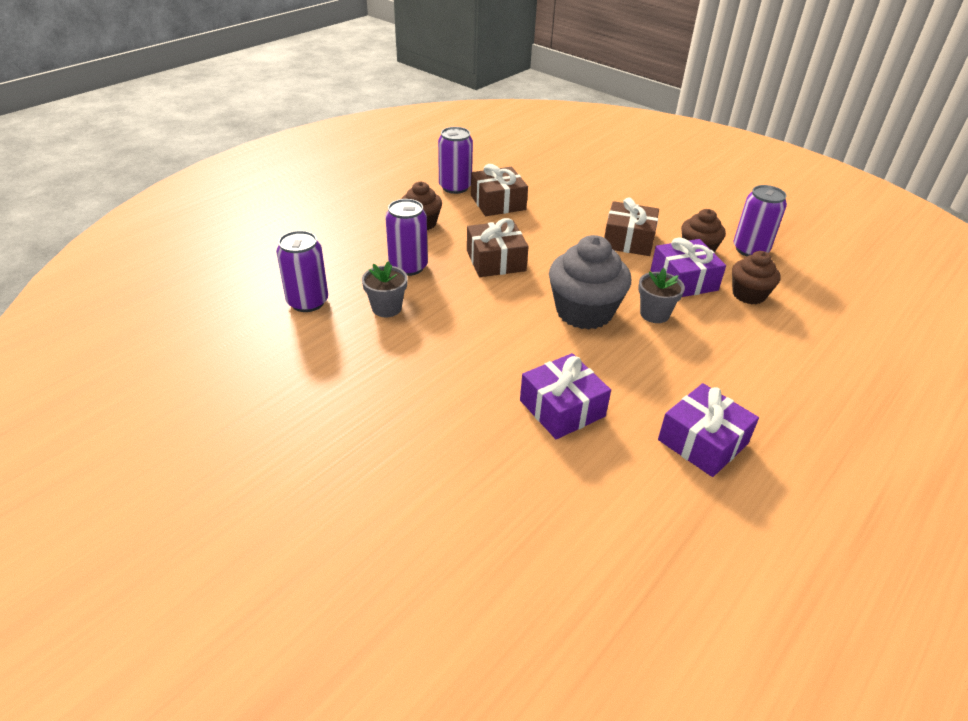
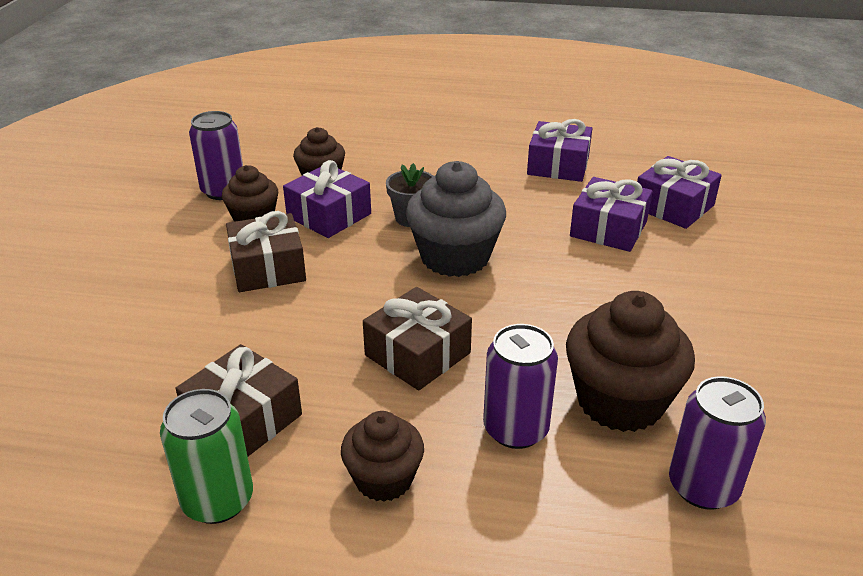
camera: 120 degrees left, 5 degrees down
(386, 308) = (620, 401): grey flower pot -> brown cupcake
(455, 187) = (218, 500): purple can -> green can
(567, 477) = (673, 206): none -> purple gift

